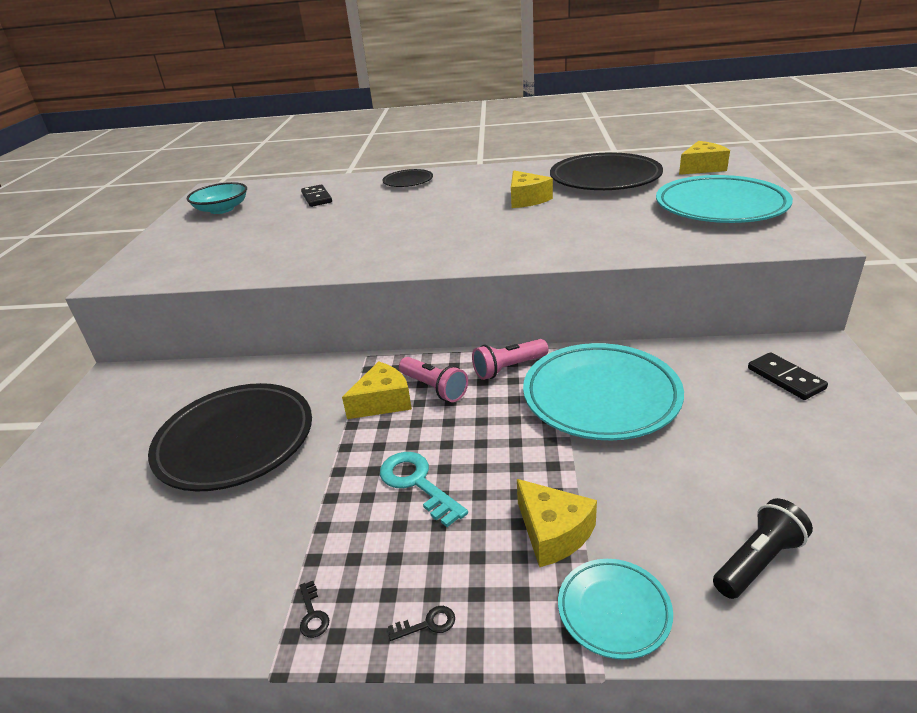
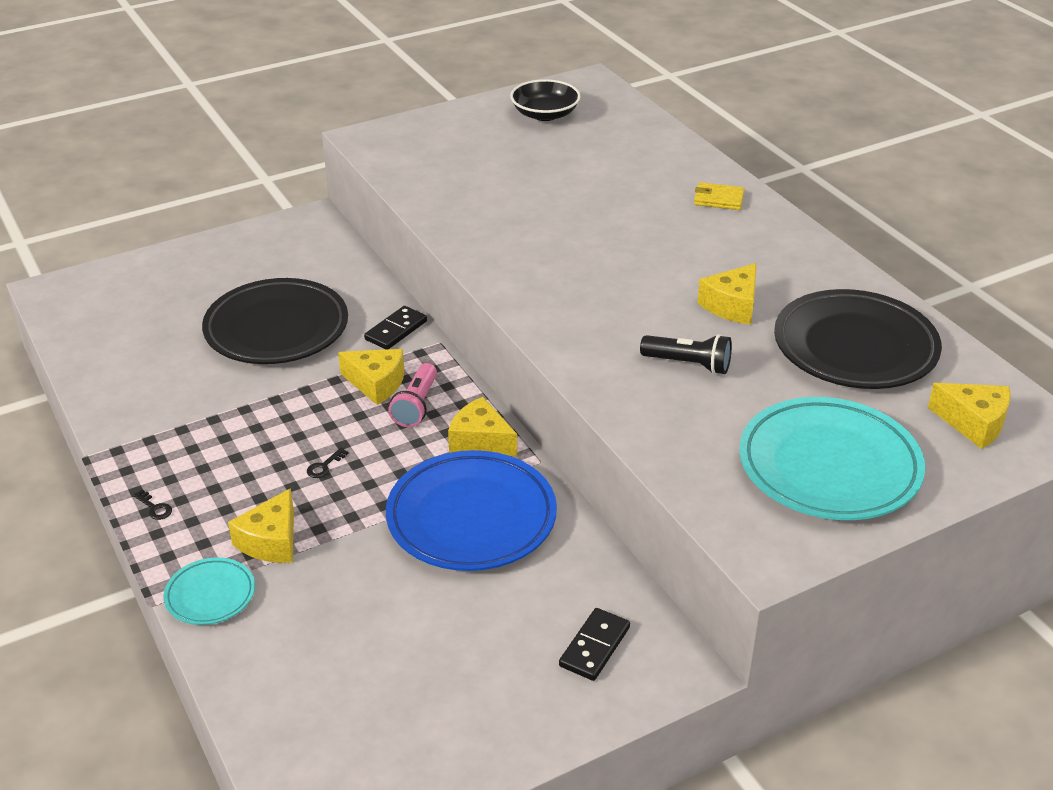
camera: 55 degrees right, 5 degrees up
(222, 209) = (545, 114): turquoise bowl -> black bowl
(312, 614) = (136, 452): black key -> black key (324, 466)
(316, 198) = (620, 158): black domino -> black domino (396, 330)
(408, 181) = (718, 199): black plate -> yellow wallet
(417, 483) = (285, 447): turquoise key -> none
(509, 368) = (480, 441): pink flashlight -> yellow cheese
(601, 397) = (471, 518): turquoise plate -> blue plate
(757, 561) = (301, 665): black flashlight -> black flashlight (688, 364)

